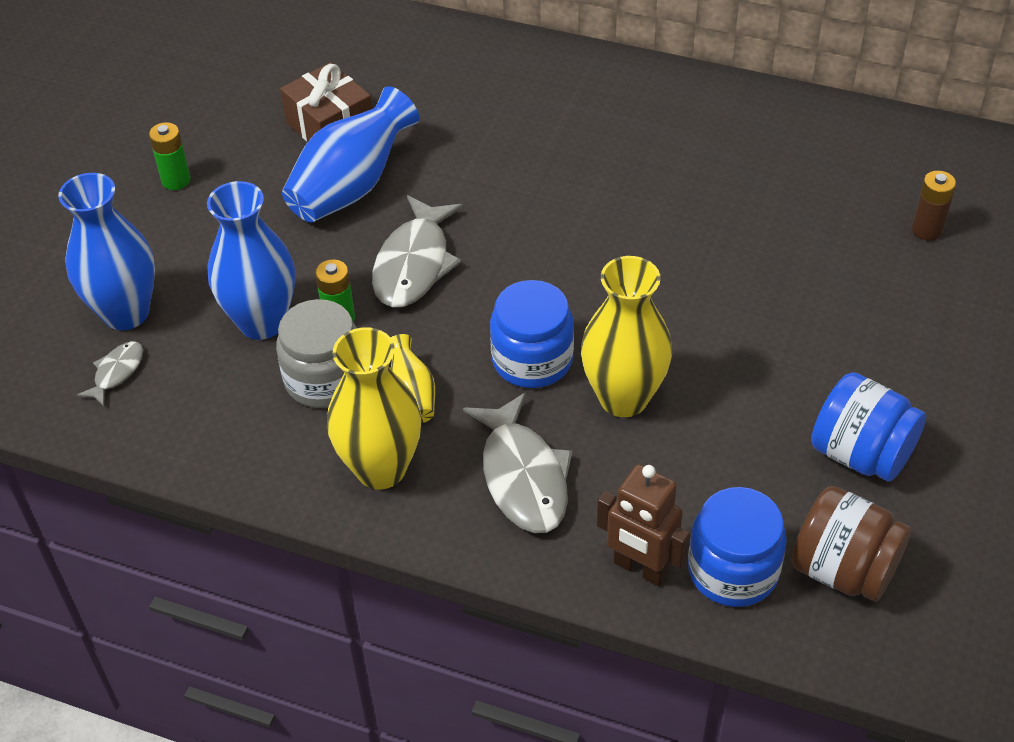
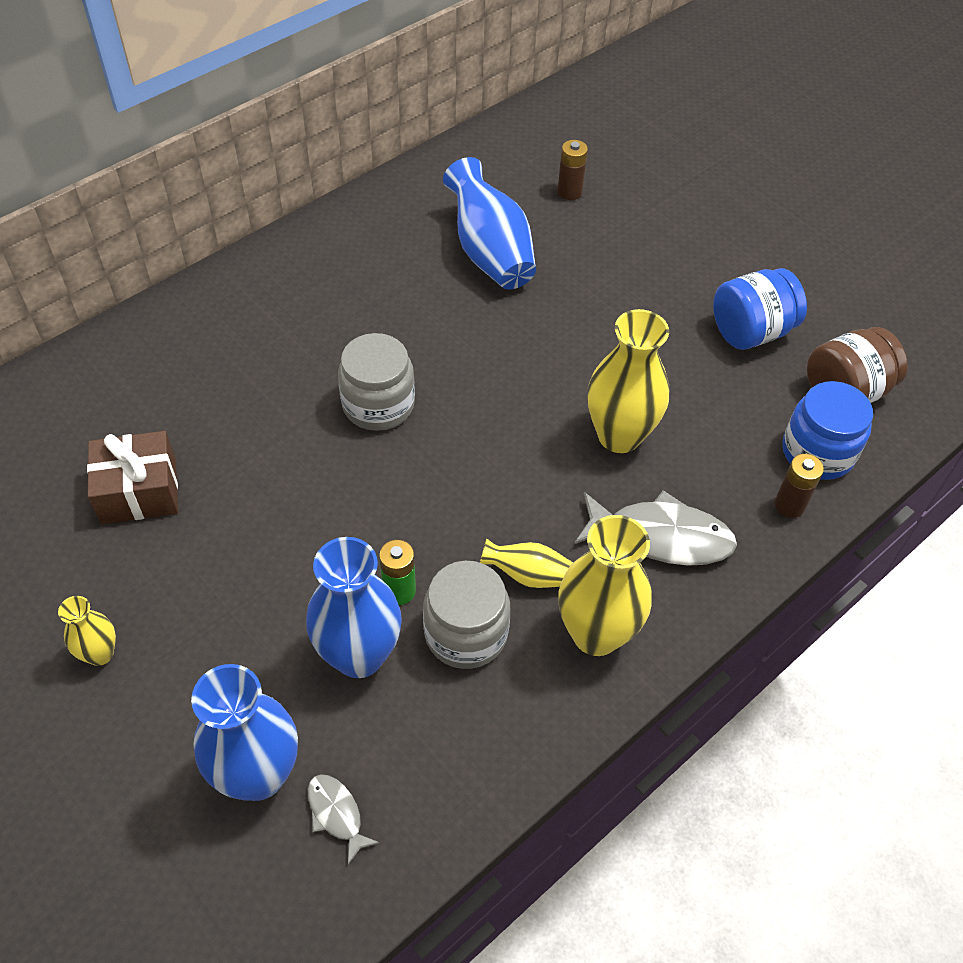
camera: 65 degrees left, 5 degrees up
(176, 180) = (100, 654): green battery -> yellow vase
(351, 187) = (237, 509): blue vase -> blue vase (490, 252)
(414, 264) = (373, 505): grey fish -> none
(525, 218) = (378, 404): none -> grey jar
(532, 360) = (542, 474): blue jar -> none
(640, 568) = (789, 505): brown robot -> brown battery

